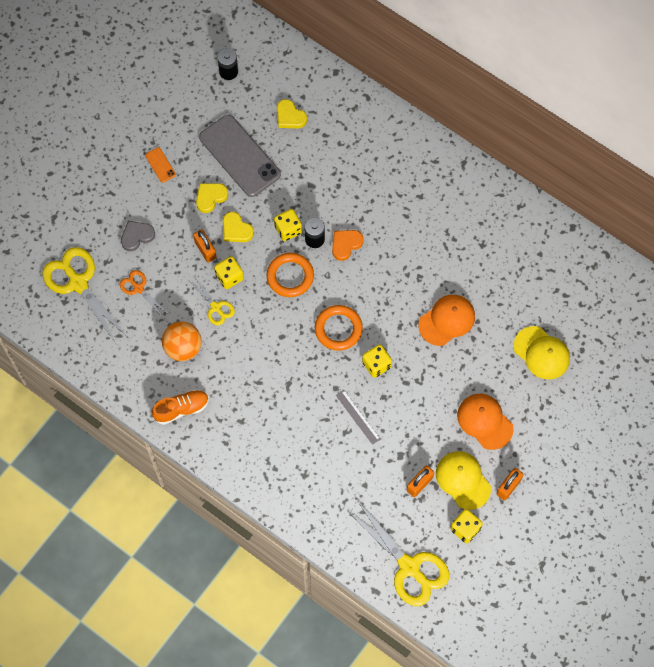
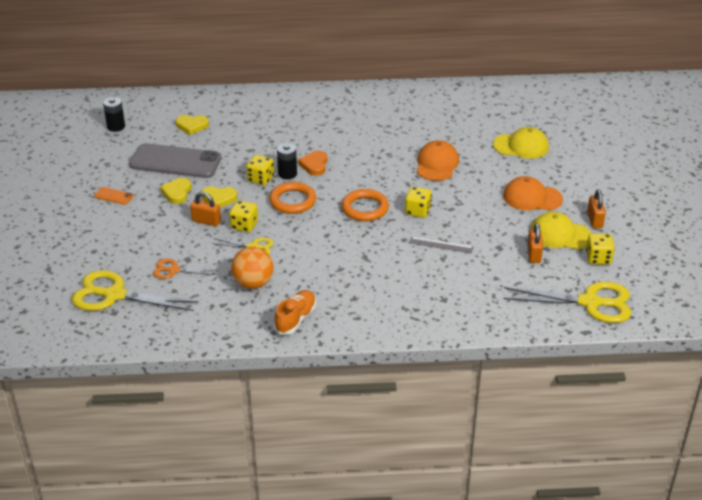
camera: 40 degrees left, 30 degrees down
(137, 236) = (138, 242): grey heart -> none

